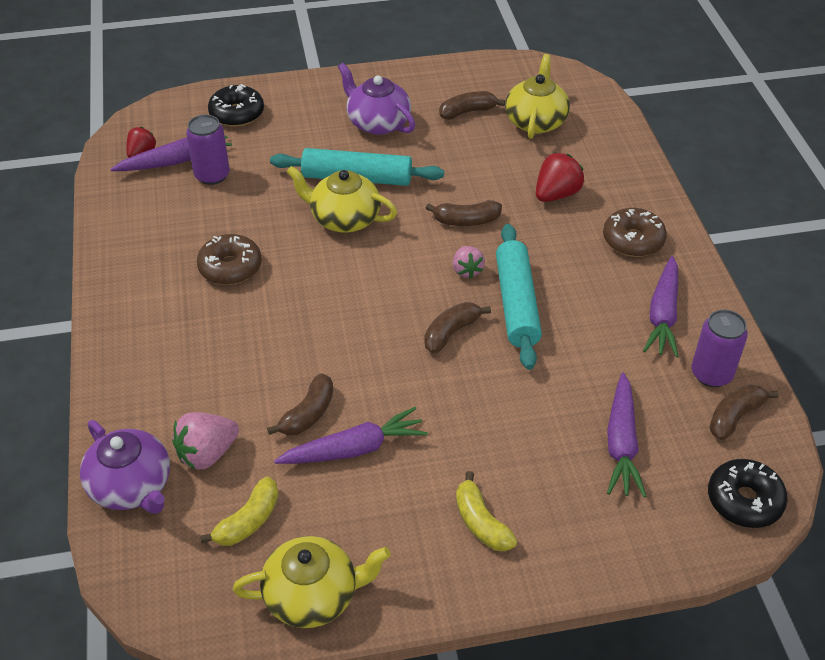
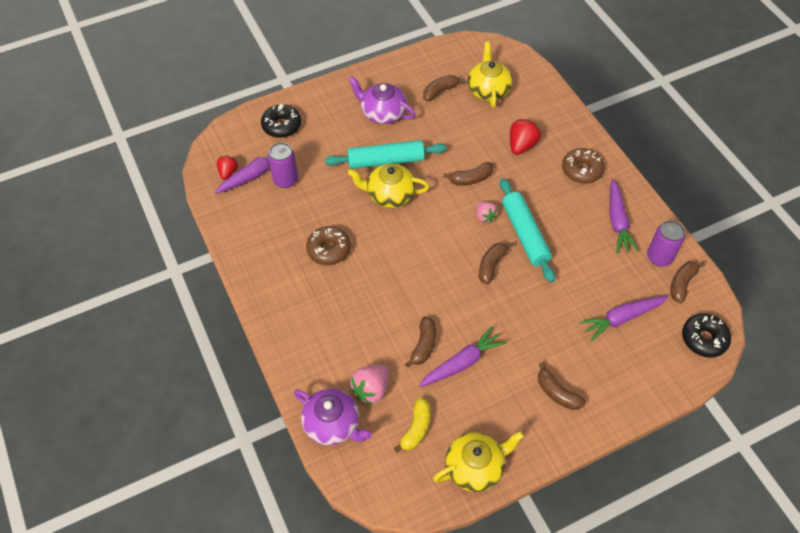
camera: 15 degrees left, 10 degrees up
(481, 522) = (557, 393): yellow banana -> brown banana
(621, 443) = (621, 318): purple carrot -> purple carrot turned 75 degrees clockwise

